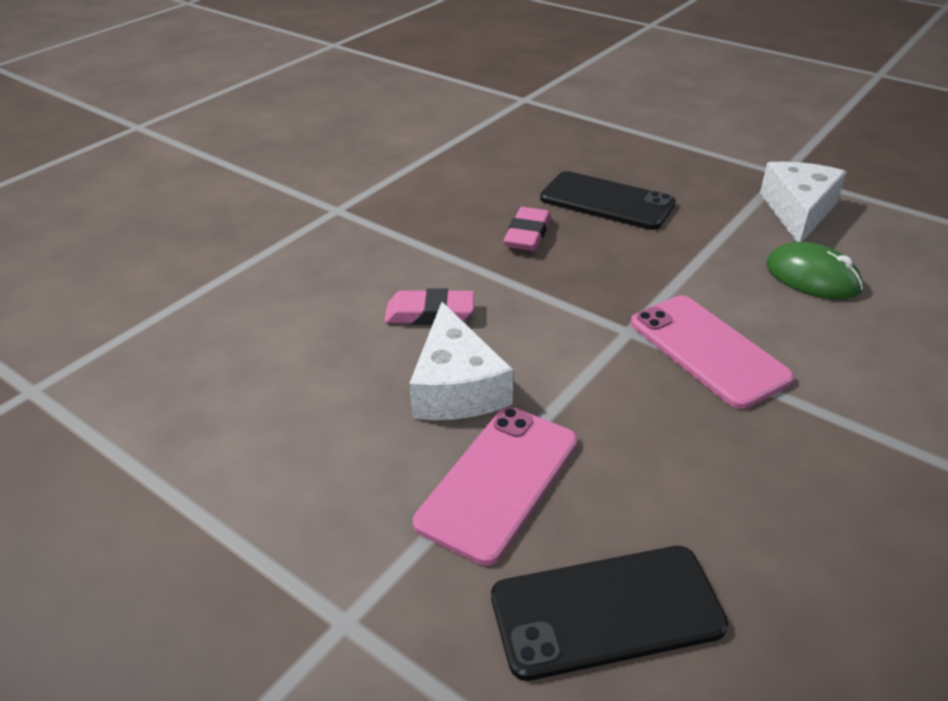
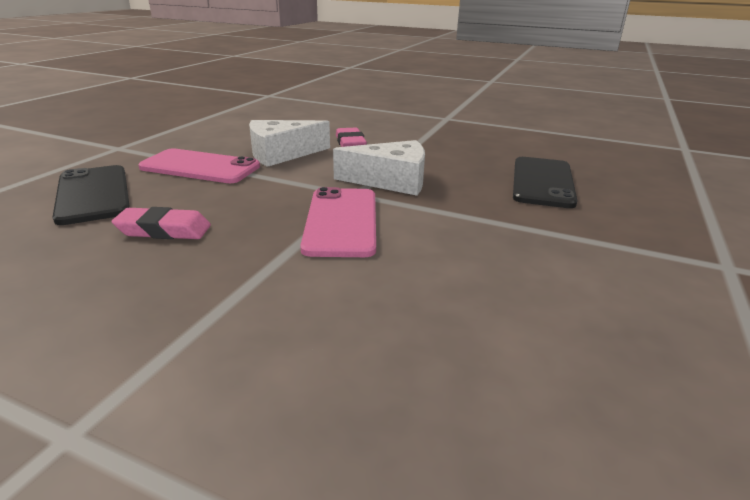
camera: 75 degrees right, 10 degrees down
(527, 235) = (462, 160): pink eraser -> pink eraser (164, 230)
(708, 350) = (342, 221): pink phone -> pink phone turned 45 degrees counterclockwise
(798, 211) = (639, 273): white cheese -> white cheese (391, 181)
(812, 277) = (494, 274): green mouse -> none

